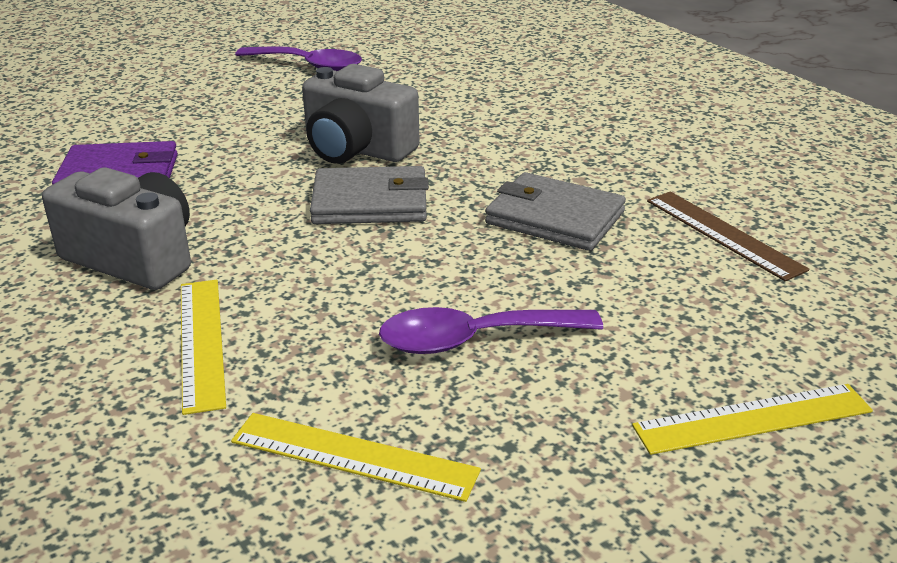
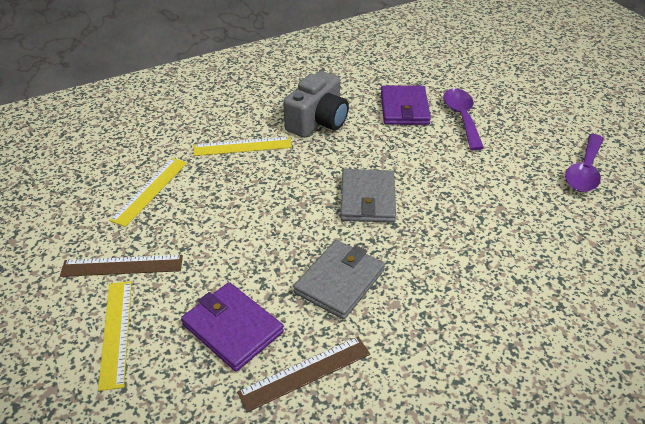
camera: 95 degrees right, 10 degrees up
(356, 149) = (440, 194): grey camera -> none
(474, 340) = (218, 232): purple spoon -> purple spoon (461, 117)
(595, 448) = (122, 266): none -> brown ruler
(681, 298) = (232, 328): none -> purple wallet

